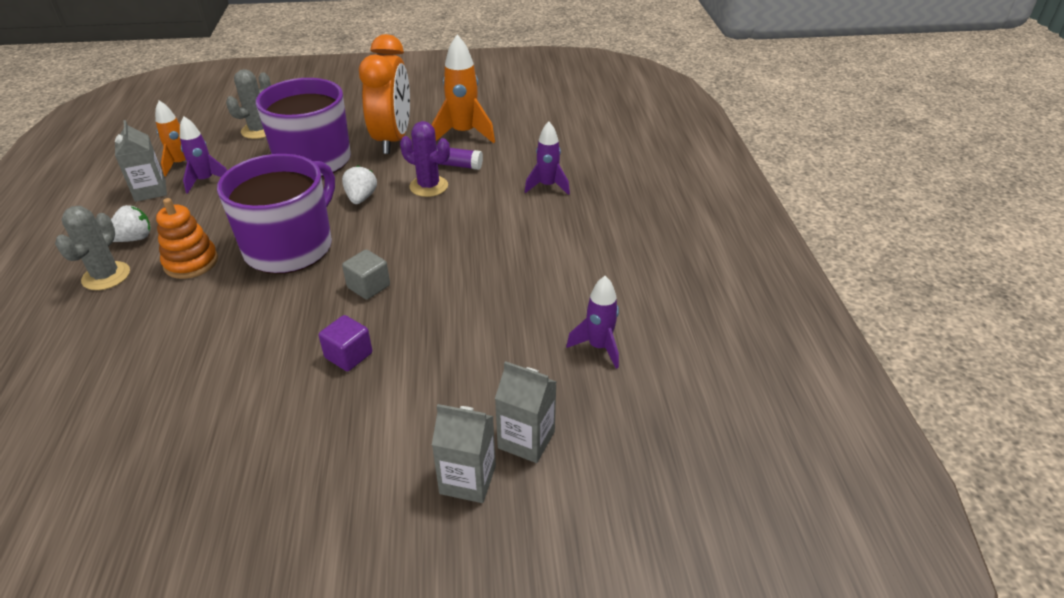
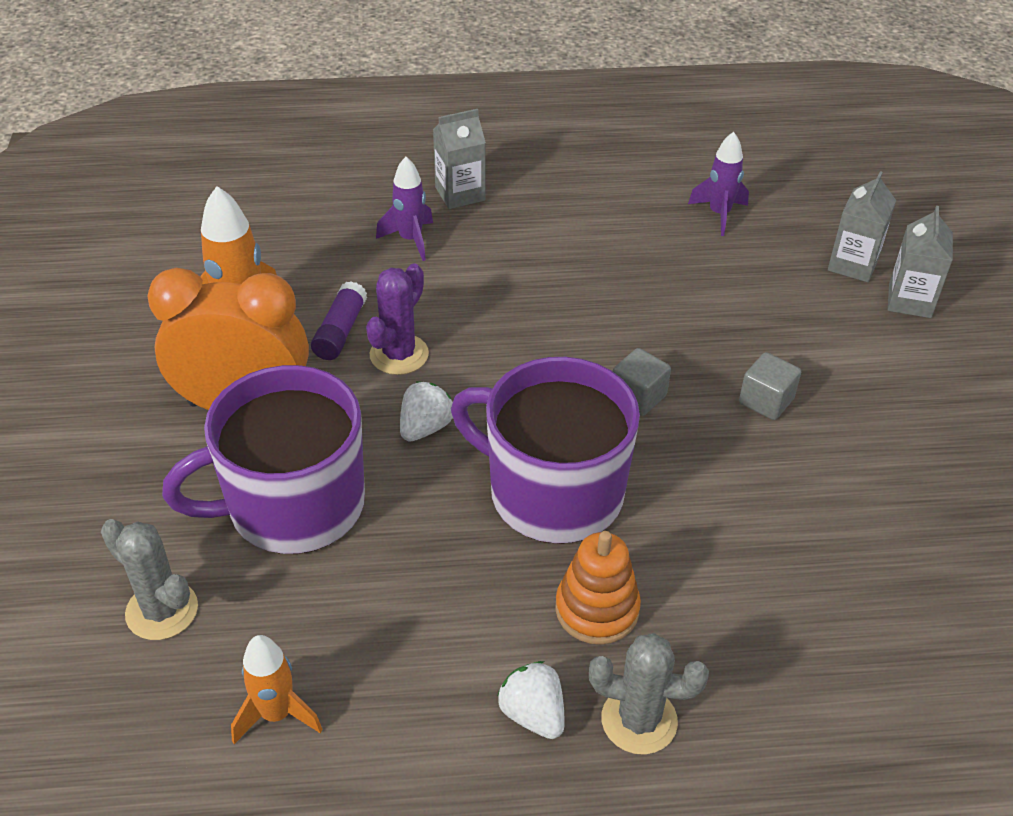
camera: 90 degrees left, 5 degrees up
(150, 191) = (375, 739): grey carton -> grey carton (460, 194)
(205, 181) = (348, 654): purple rocket -> none
(348, 355) = (766, 401): purple cube -> grey cube
(361, 198) = (425, 427): white strawberry -> white strawberry turned 120 degrees clockwise

